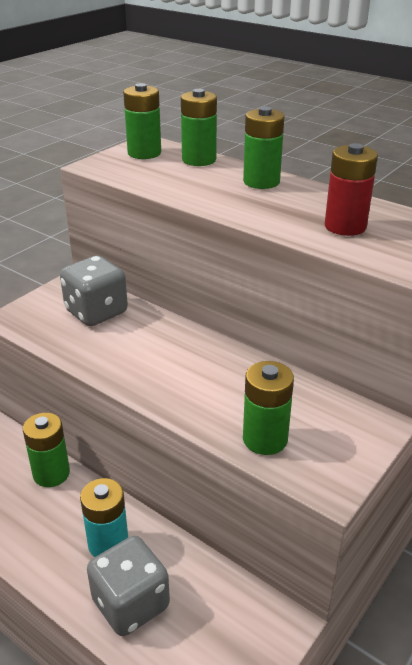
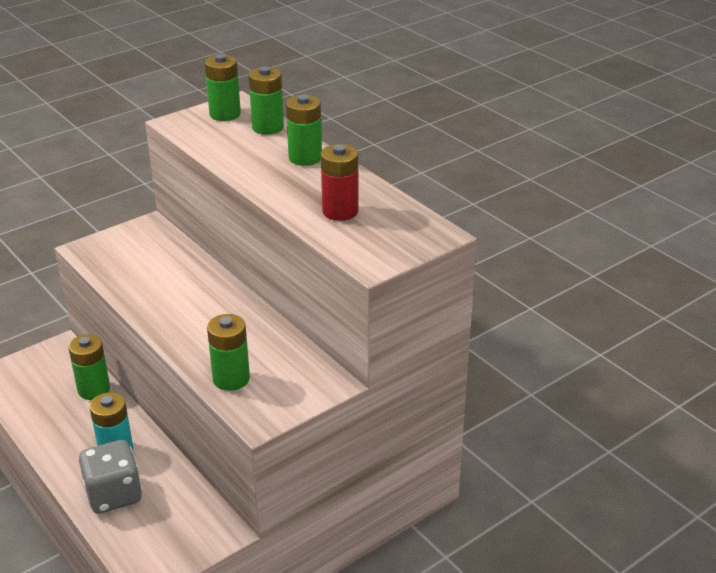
camera: 15 degrees right, 0 degrees up
(96, 312) = (155, 254): grey dice -> none

